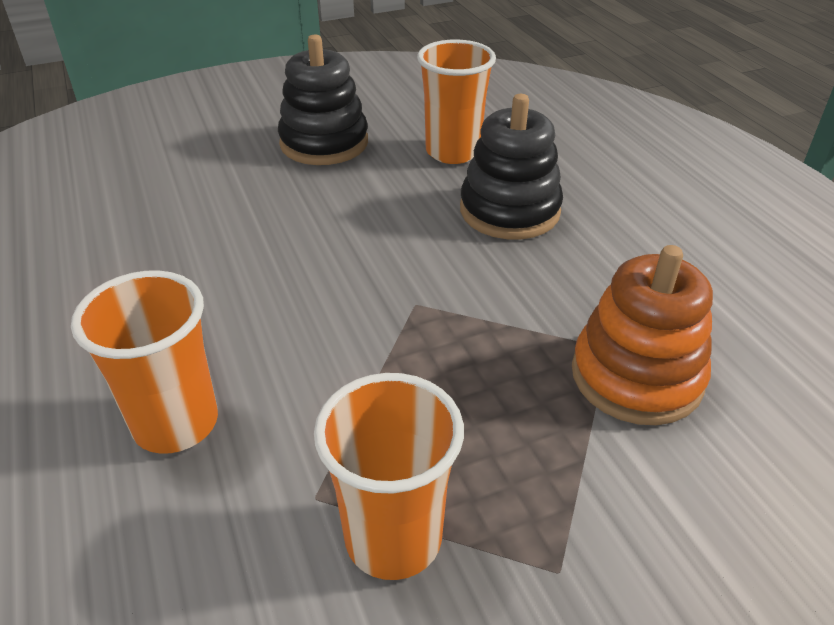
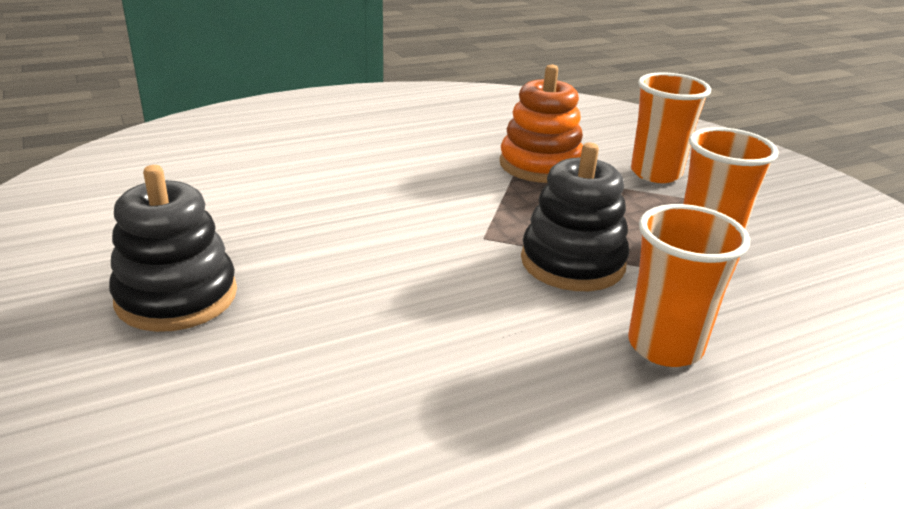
camera: 95 degrees left, 10 degrees down
(453, 152) = (232, 215): orange cup -> orange cup (656, 173)
(509, 211) = (349, 192): black stacking toy -> black stacking toy (572, 262)

